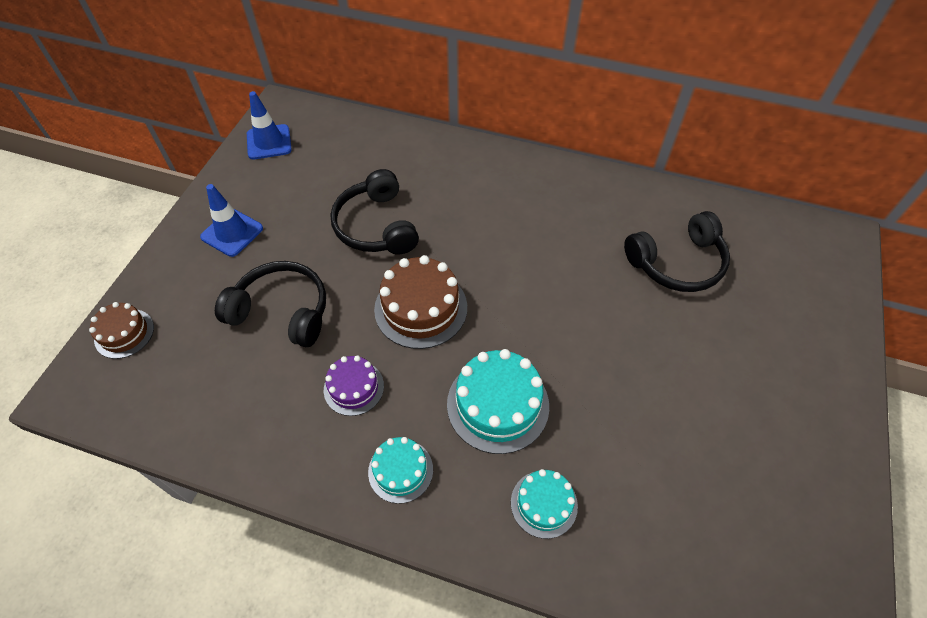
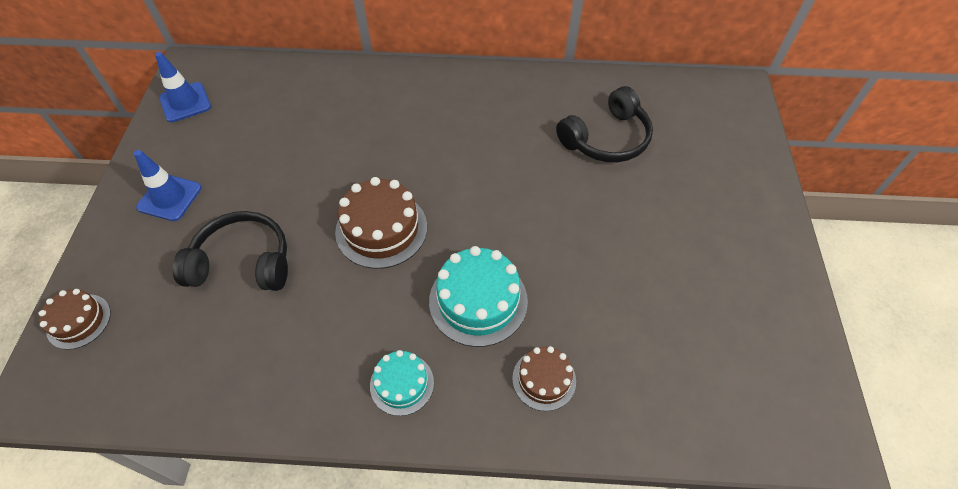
camera: 15 degrees left, 0 degrees up
(354, 387) = (335, 318): purple cake -> none
(376, 226) = (317, 162): black headphones -> none
(544, 504) = (544, 379): turquoise cake -> brown cake

